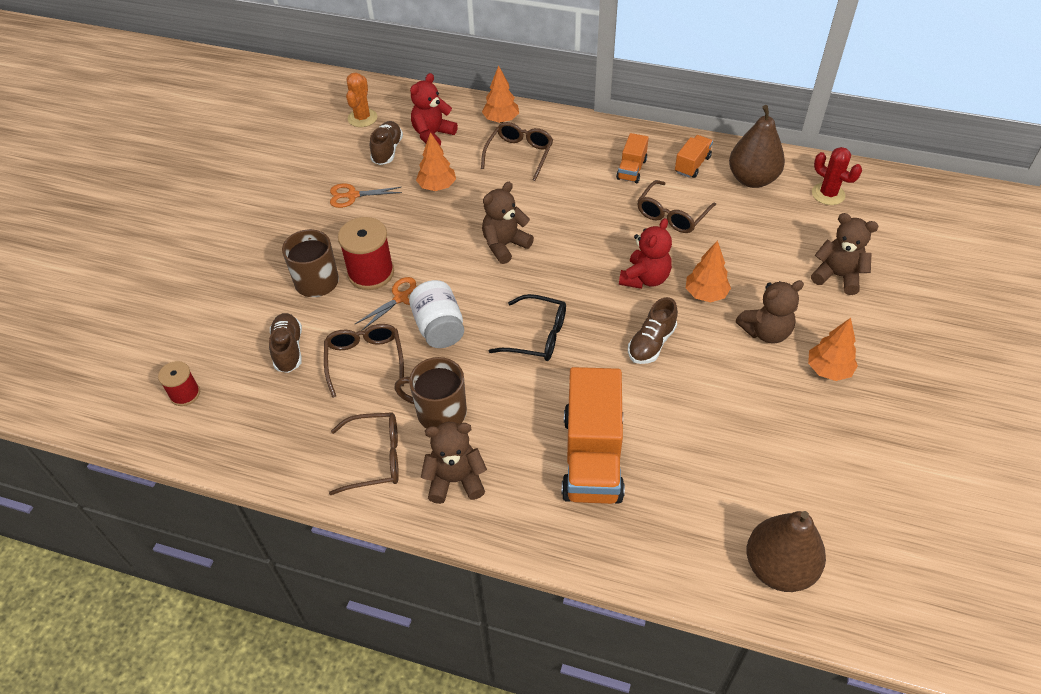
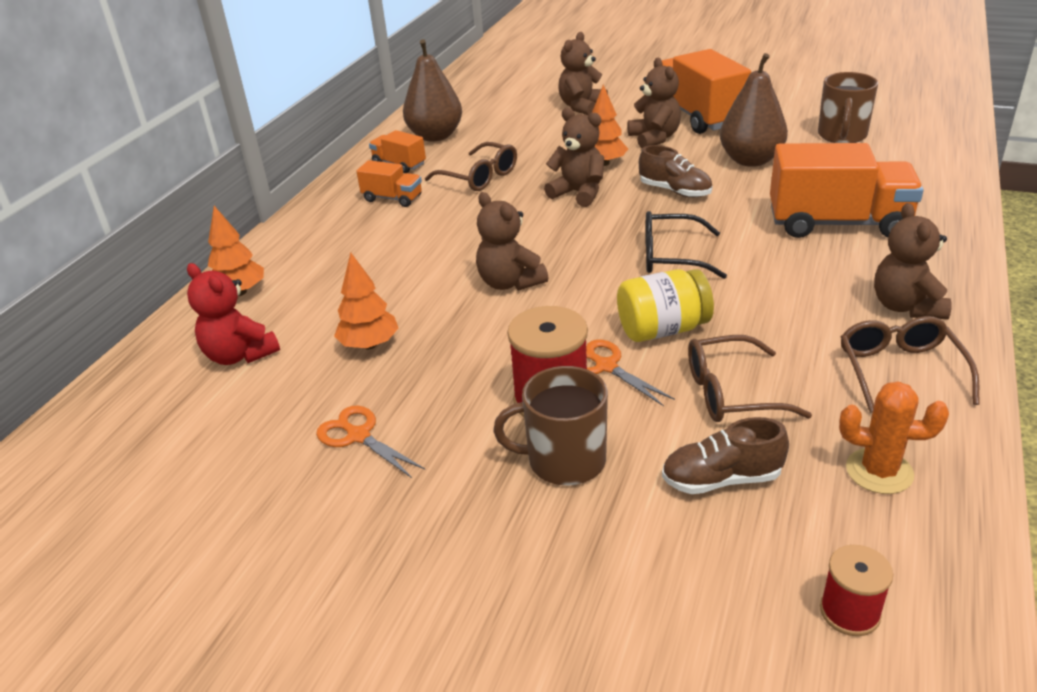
camera: 85 degrees left, 15 degrees down
(352, 195) = (358, 436): orange scissors -> orange scissors turned 135 degrees clockwise
(362, 118) = (143, 440): orange cactus -> orange cactus (879, 471)
(387, 151) = (255, 402): brown shoe -> none
(439, 328) = (662, 329): white jar -> yellow jar
(440, 412) = (807, 322): brown mug -> brown mug (842, 136)
(519, 154) = (327, 275): brown glasses -> none
(537, 336) = (671, 257): black glasses -> black glasses turned 105 degrees counterclockwise
(645, 278) = (578, 193): red teddy bear -> brown teddy bear
(778, 567) = (920, 144): brown pear -> brown pear (750, 160)
(828, 194) = (469, 105): red cactus -> none
(828, 370) = (698, 116): orange tree -> orange truck

